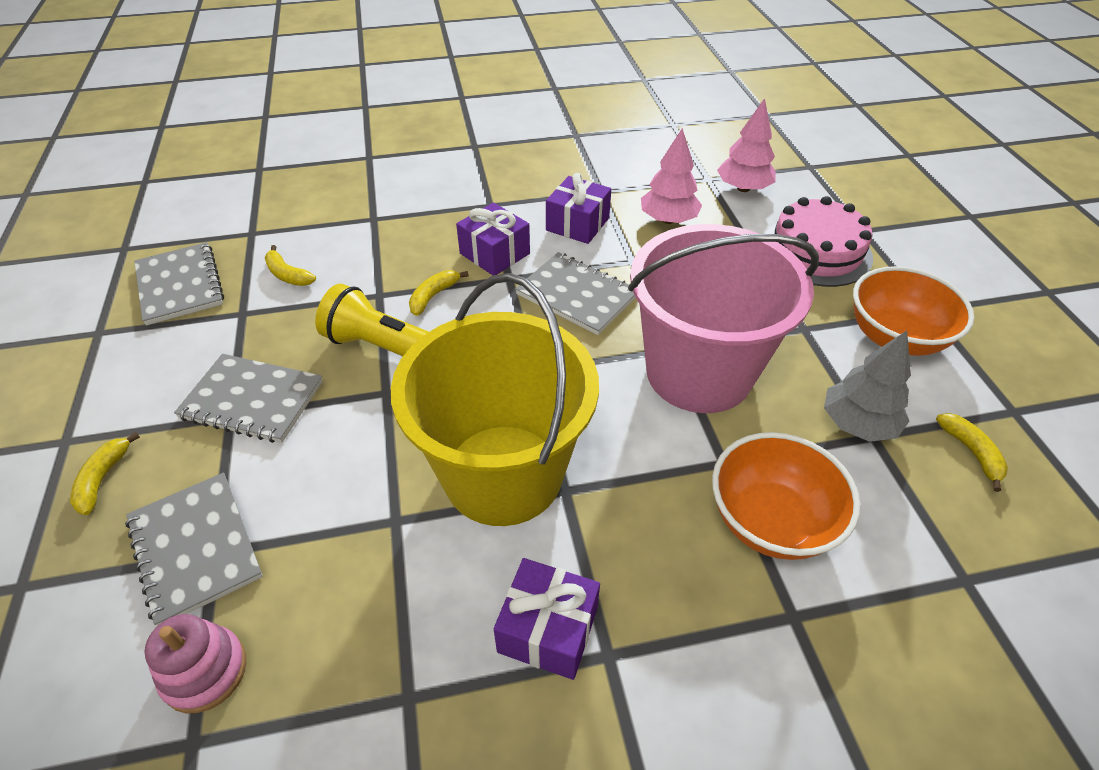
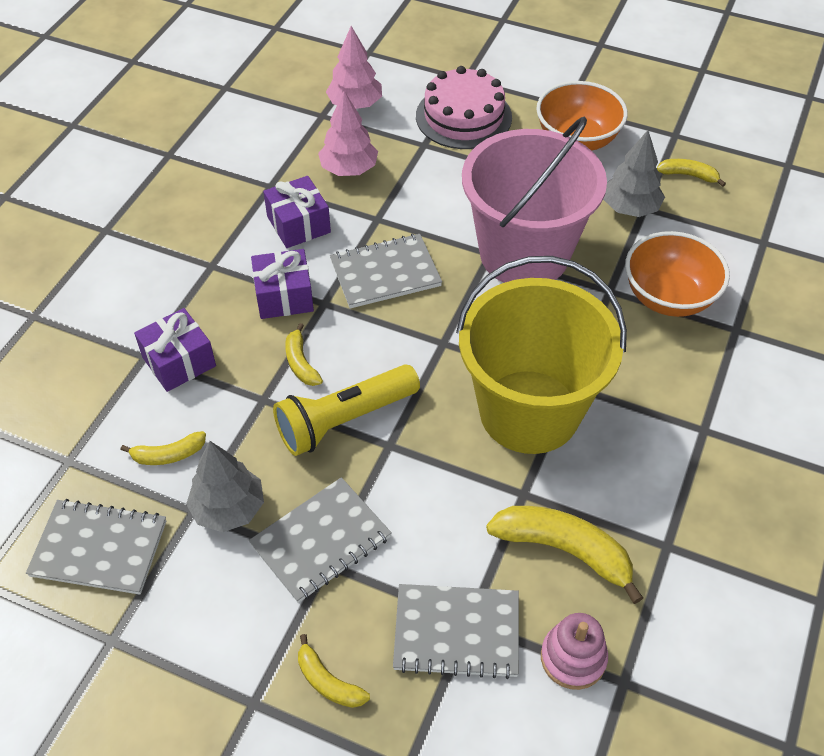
camera: 55 degrees left, 5 degrees up
(255, 330) = (228, 508): none -> grey tree
(343, 592) = (564, 550): none -> yellow banana
(548, 630) = (668, 450): purple gift -> purple gift (179, 362)

